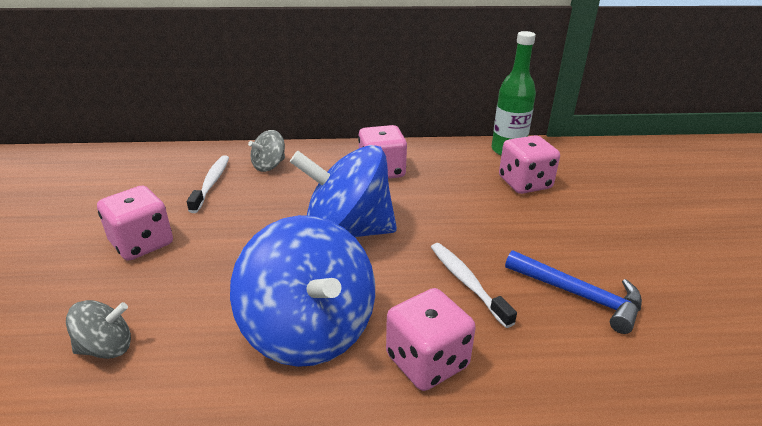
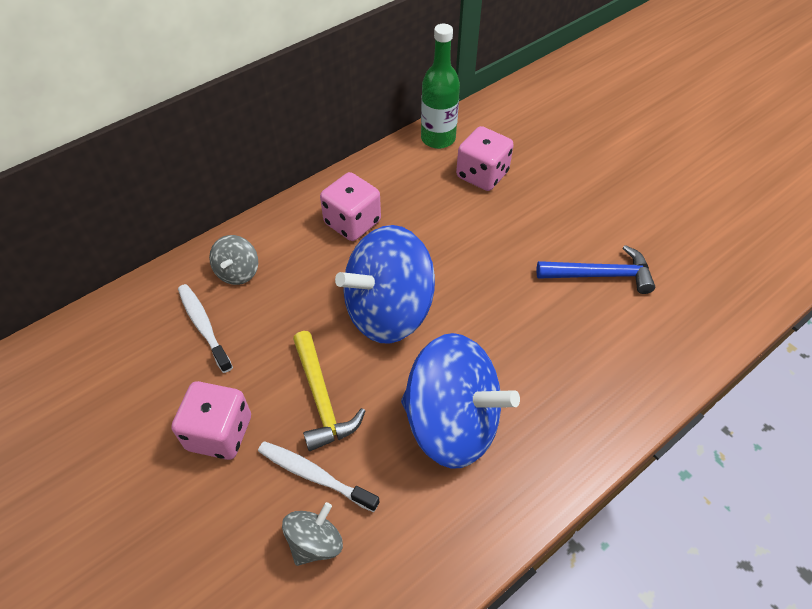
camera: 35 degrees left, 20 degrees up
(231, 260) = (322, 399): none -> yellow hammer
(427, 361) = (551, 394): pink dice -> none
(467, 282) = (521, 308): white toothbrush -> white toothbrush (314, 475)

